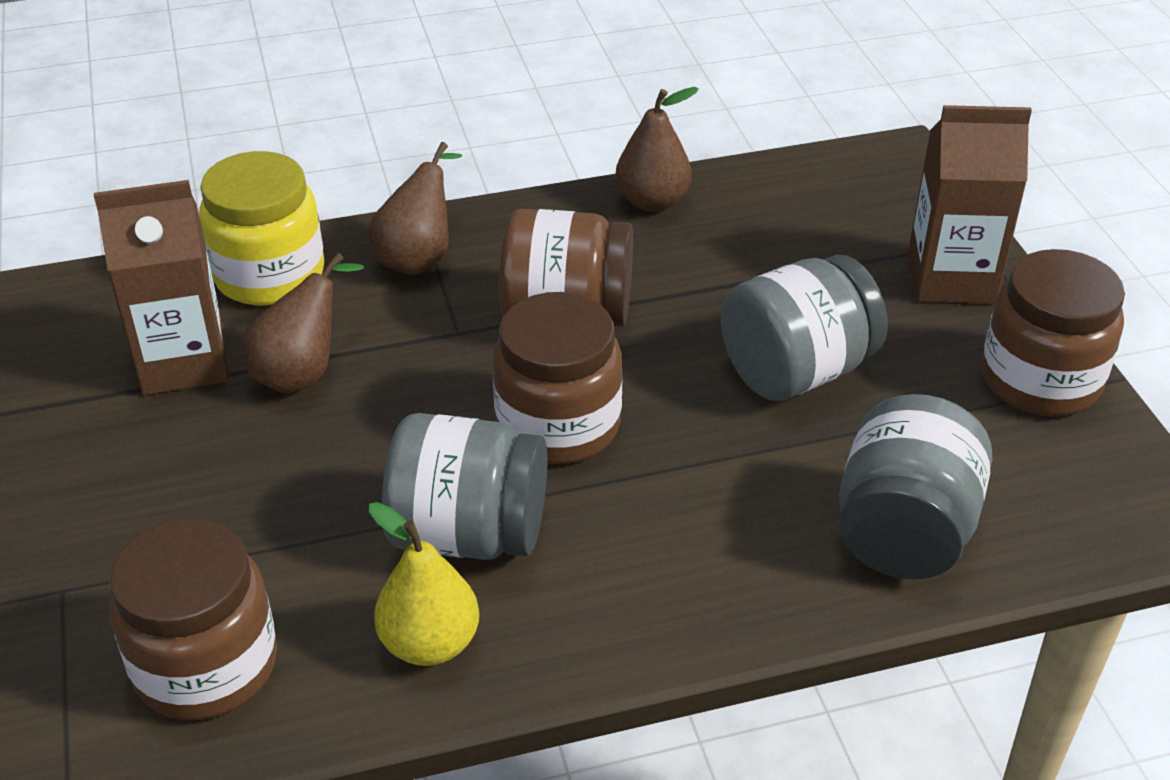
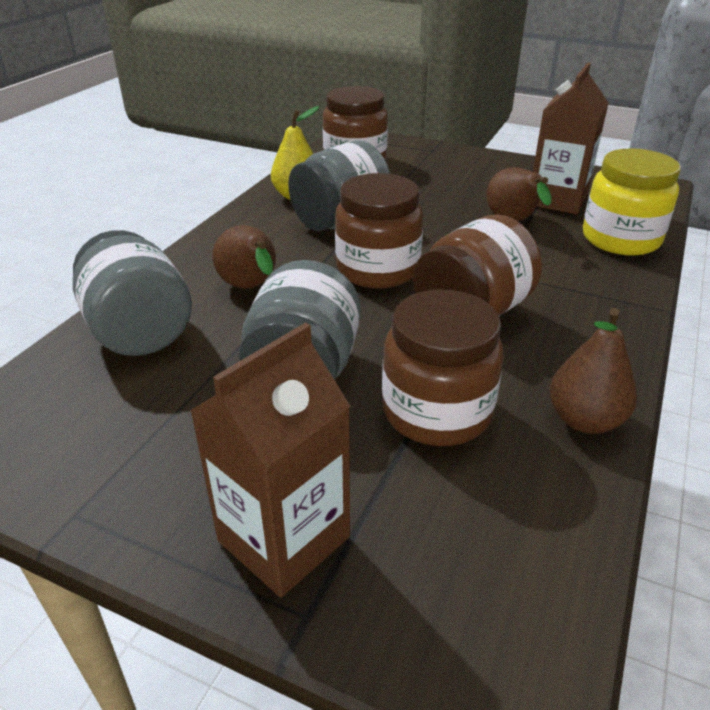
camera: 130 degrees right, 5 degrees down
(419, 257) = (596, 288): brown pear -> brown pear (251, 287)
(1040, 380) = (120, 489): brown jar -> brown jar (436, 411)

